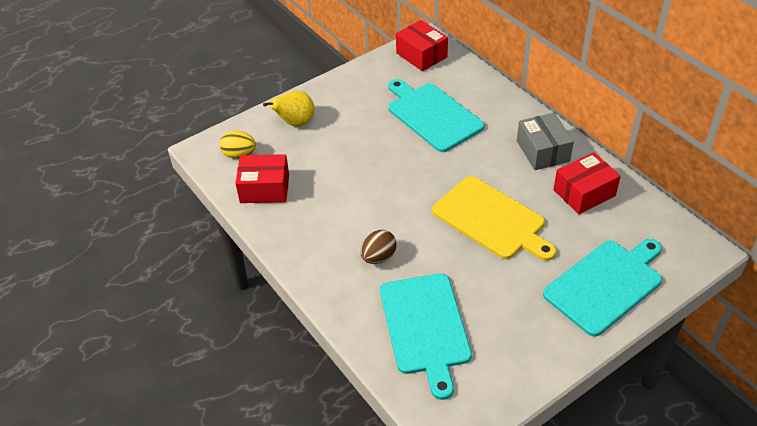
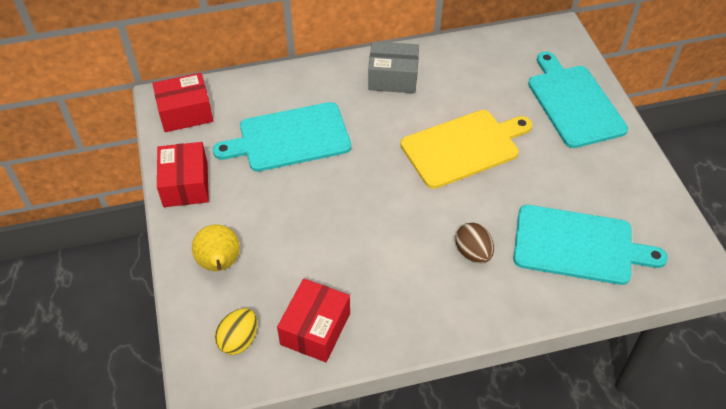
camera: 70 degrees left, 5 degrees up
(584, 193) = (461, 72): red box -> red box (185, 184)

